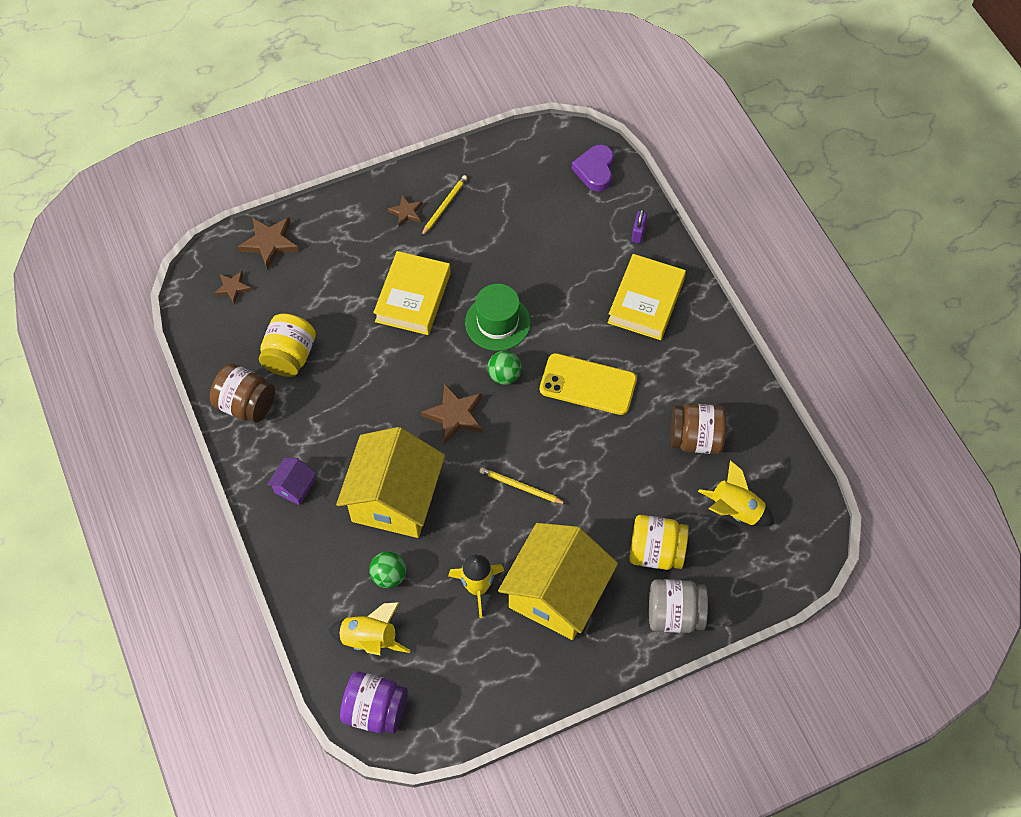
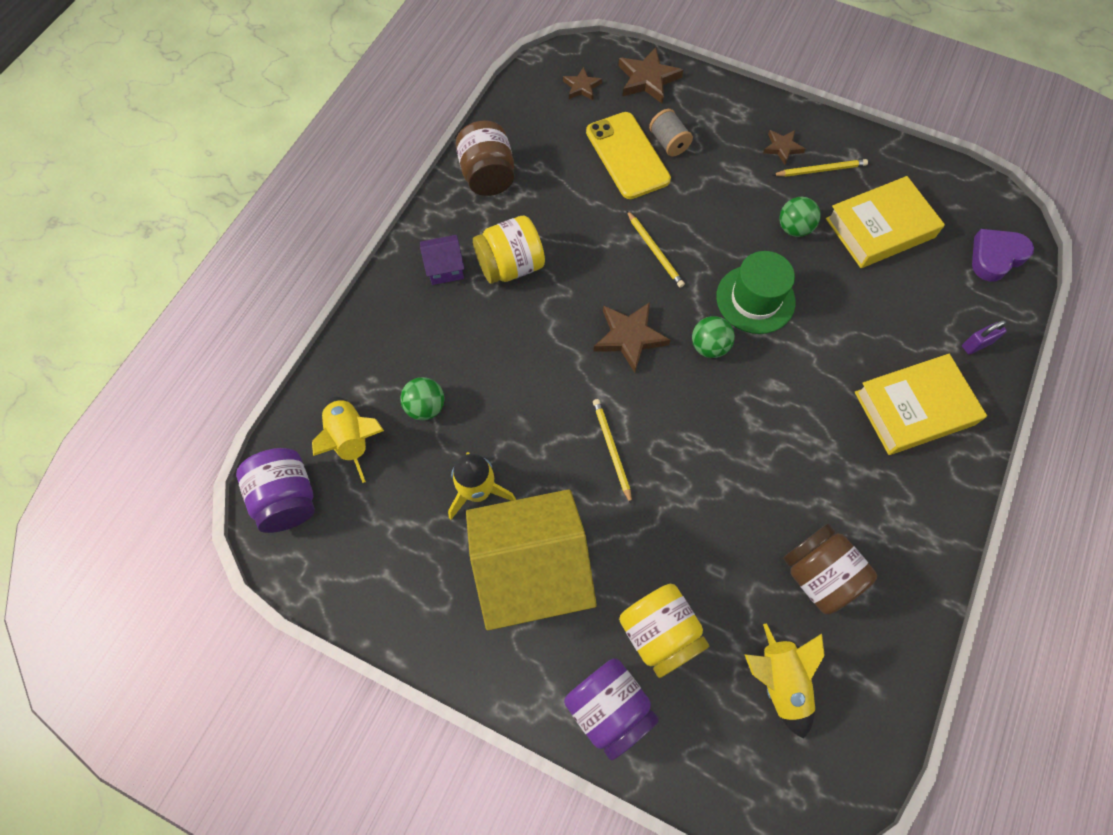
camera: 50 degrees right, 5 degrees up
(290, 356) = (561, 172): yellow jar -> yellow jar (510, 266)
(334, 274) = (668, 143): none -> grey spool
(394, 499) = (503, 353): yellow house -> none
(407, 350) = (655, 251): none -> yellow pencil
(413, 297) = (708, 215): yellow book -> yellow book (880, 228)
(470, 258) = (794, 228): none -> green ball
(588, 384) = (773, 425): yellow phone -> yellow phone (627, 156)
(674, 614) = (609, 708): grey jar -> purple jar

